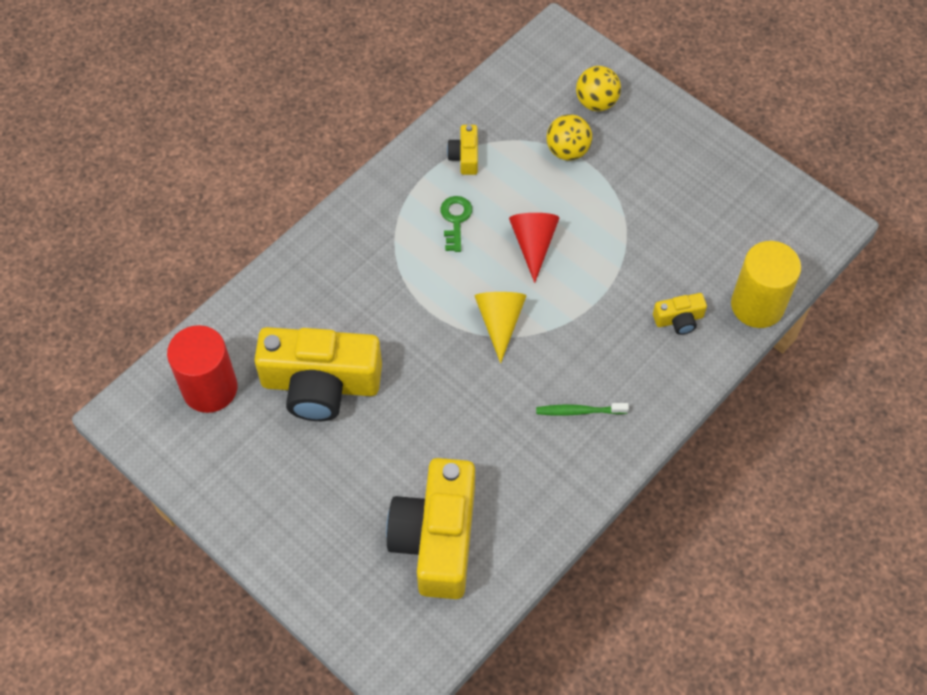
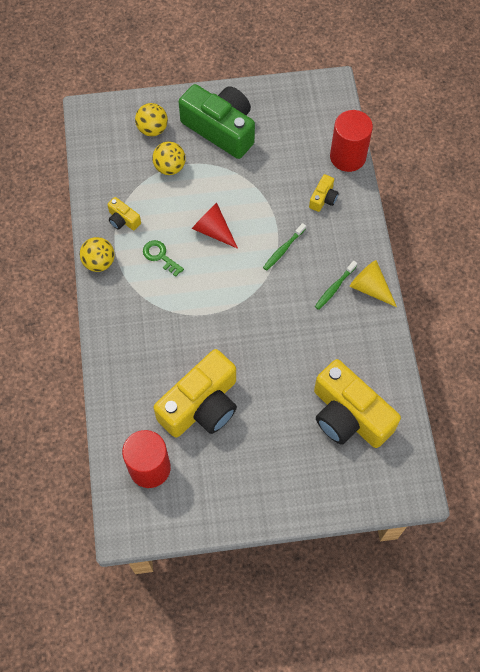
camera: 50 degrees left, 5 degrees up
(396, 172) = (99, 262): none -> yellow ball
(500, 322) = (246, 284): yellow cone -> yellow cone (370, 288)
(576, 327) = (283, 250): none -> green toothbrush
(662, 161) = (221, 129): none -> green camera
(757, 305) = (348, 156): yellow cylinder -> red cylinder

